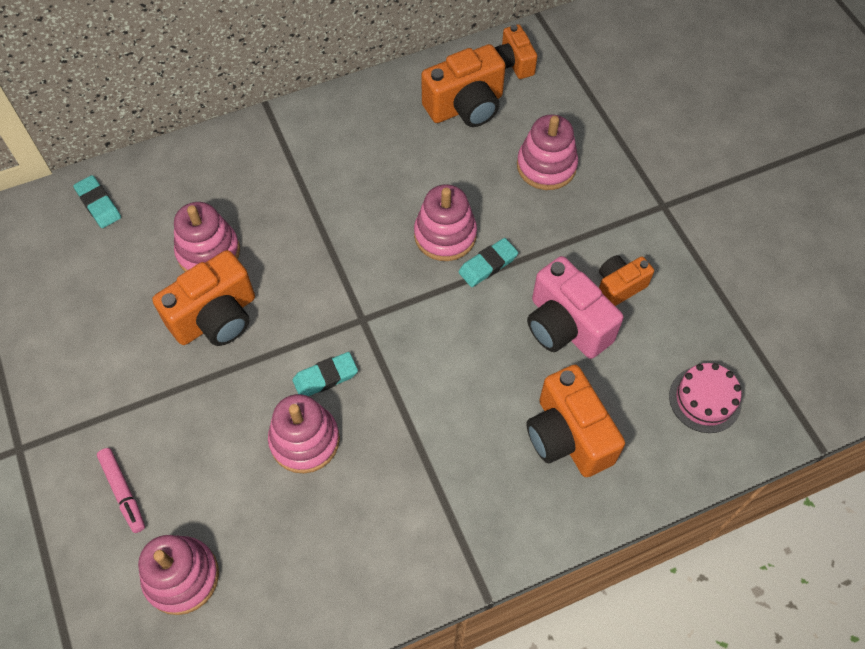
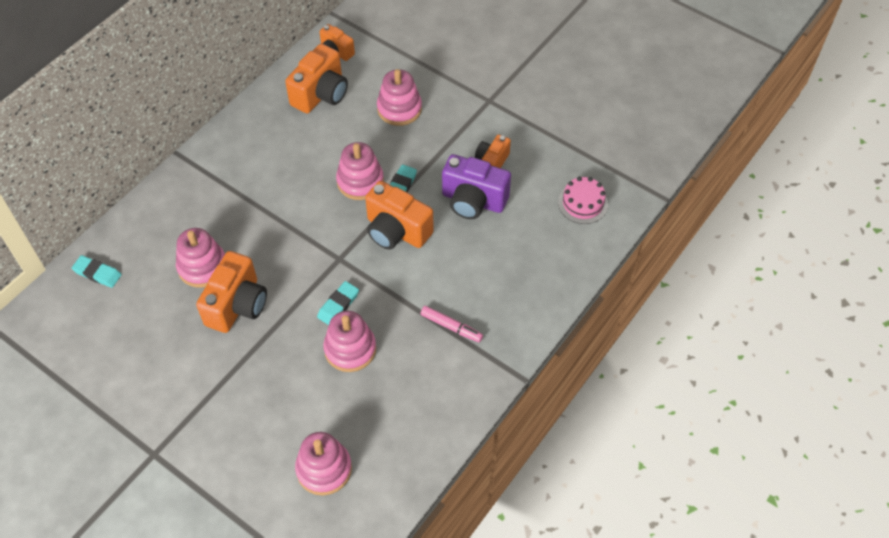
camera: 30 degrees left, 5 degrees down
(123, 492) = (248, 441): pink marker -> pink marker (451, 327)
(565, 326) = (473, 201): pink camera -> purple camera
(568, 436) = (514, 264): orange camera -> orange camera (396, 231)

